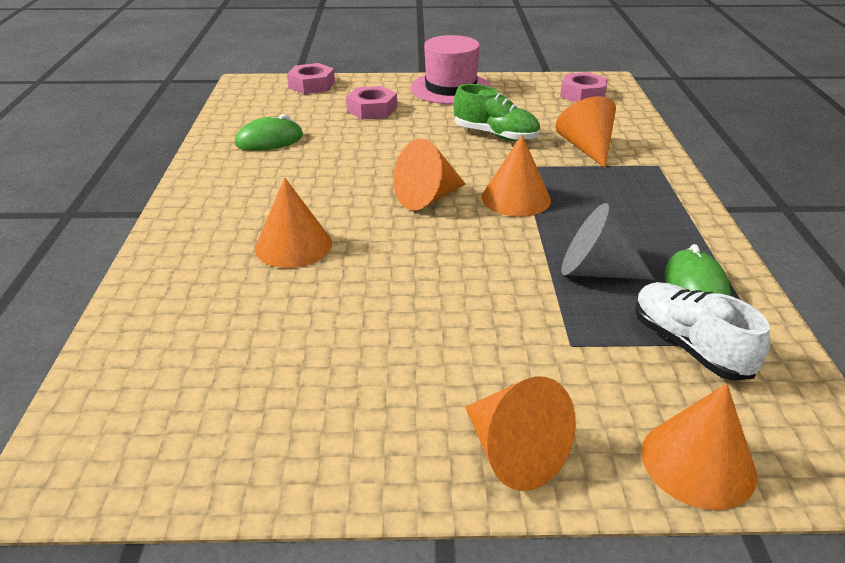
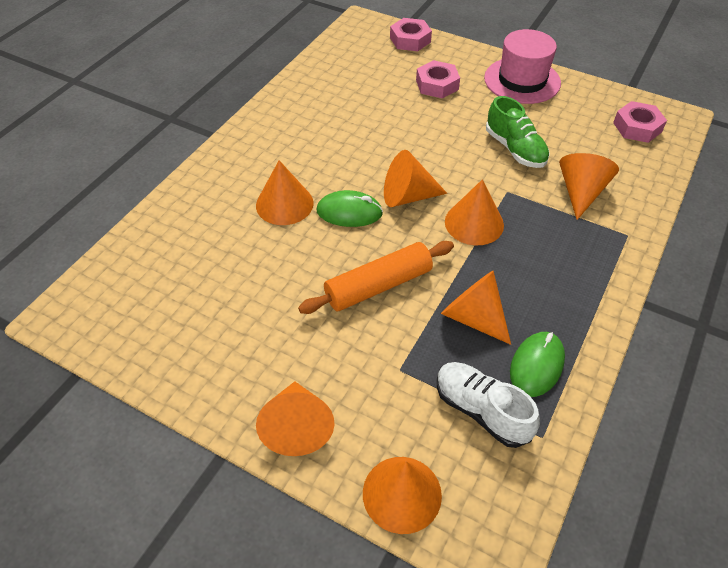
camera: 30 degrees right, 15 degrees up
(269, 140) = (336, 93): green mouse -> green mouse (349, 212)
(472, 280) = (378, 286): none -> orange rolling pin
(595, 271) = (473, 317): grey cone -> orange cone
(689, 346) = (481, 411): white shoe -> white shoe turned 45 degrees counterclockwise

